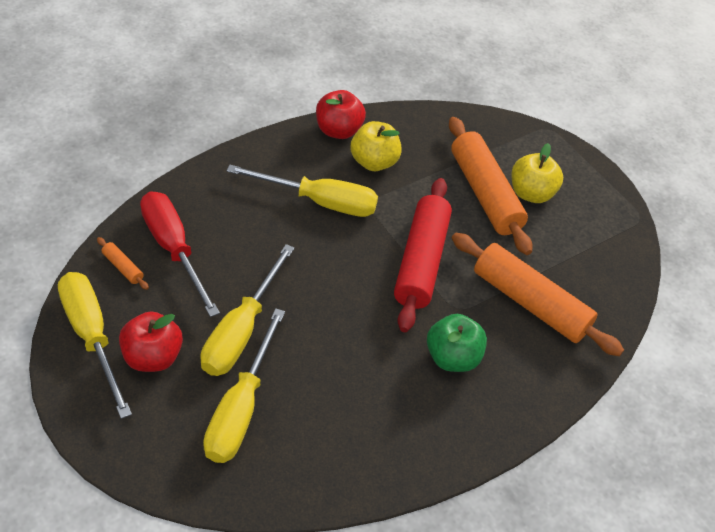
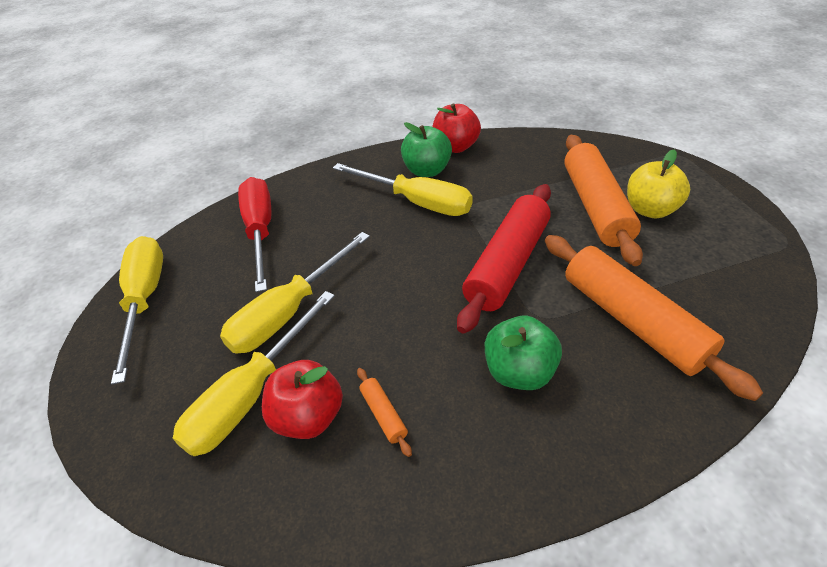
camera: 25 degrees right, 5 degrees down
(123, 267) = (207, 242): orange rolling pin -> orange rolling pin (384, 414)
(152, 357) = (190, 327): red apple -> red apple (308, 417)
(318, 163) = (427, 170): none -> green apple
(373, 162) = (482, 173): yellow apple -> none

